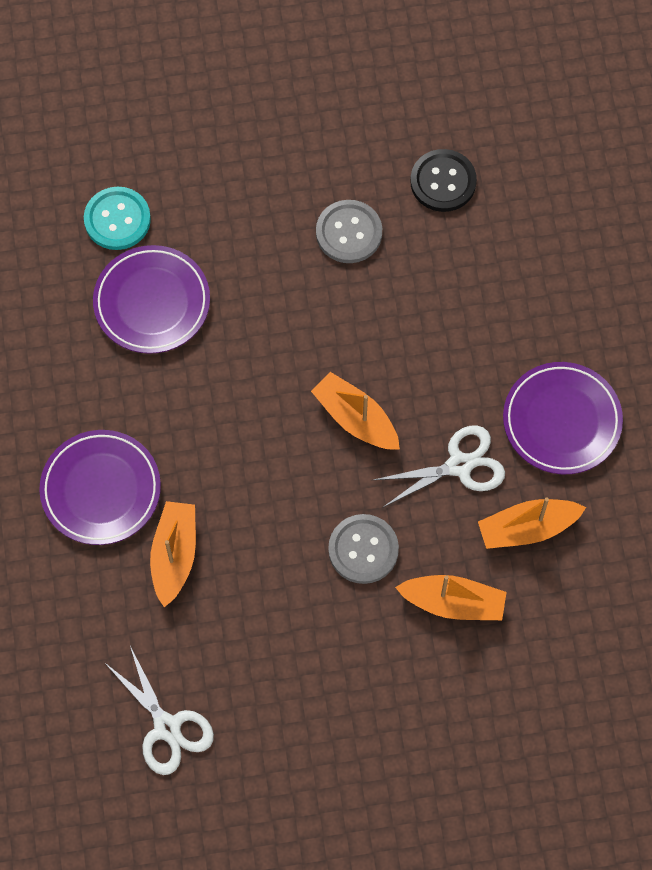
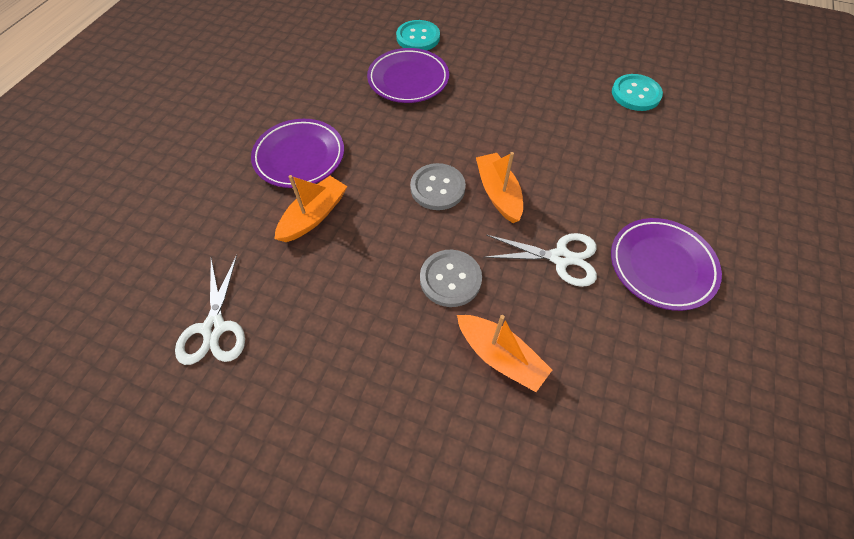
camera: 30 degrees right, 10 degrees down
(349, 233) = (556, 95): grey button -> grey button (437, 188)
(443, 182) = (635, 94): black button -> turquoise button
(527, 528) = (595, 330): orange boat -> none

